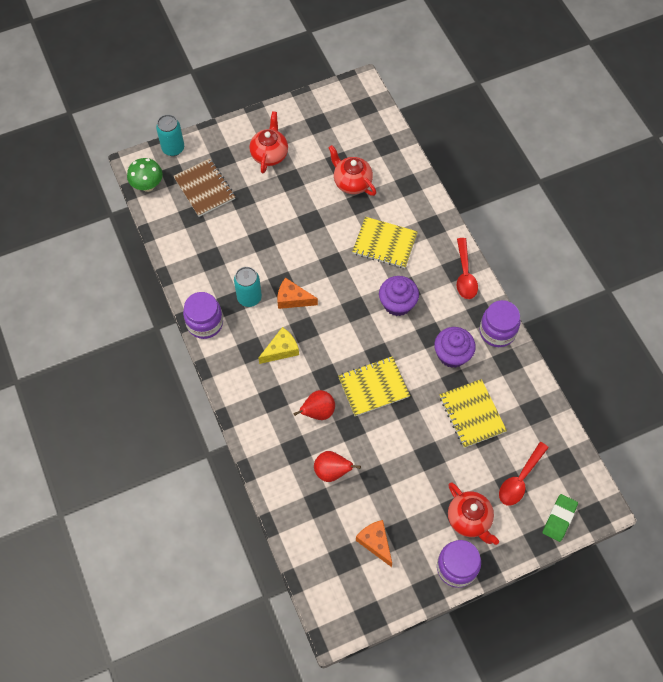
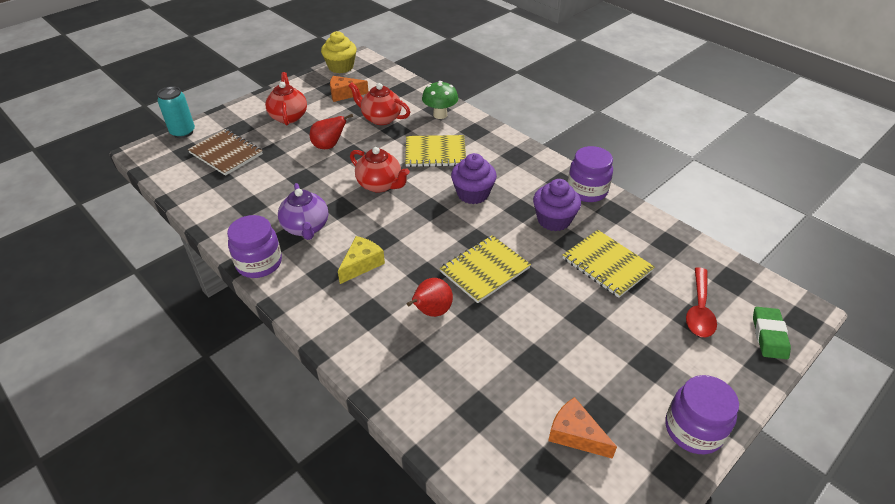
camera: 20 degrees left, 20 degrees down
(147, 186) = (160, 164): green mushroom -> green mushroom (440, 115)
(249, 298) = (306, 228): turquoise can -> purple teapot
(292, 299) = (357, 217): orange cheese -> orange cheese (344, 94)
(332, 471) = (478, 369): red pear -> red pear (329, 146)
(338, 94) = (341, 67): none -> yellow cupcake
(465, 275) = (528, 157): red spoon -> none
(469, 519) = (672, 369): red teapot -> red teapot (380, 185)

